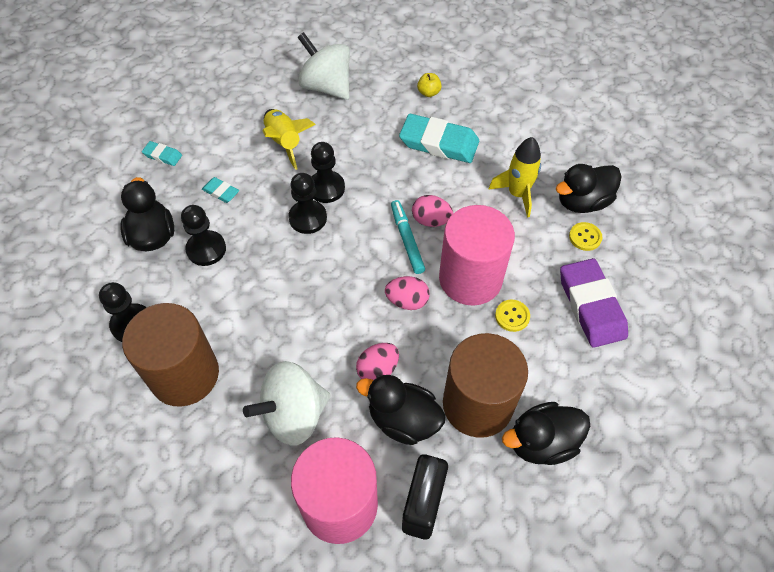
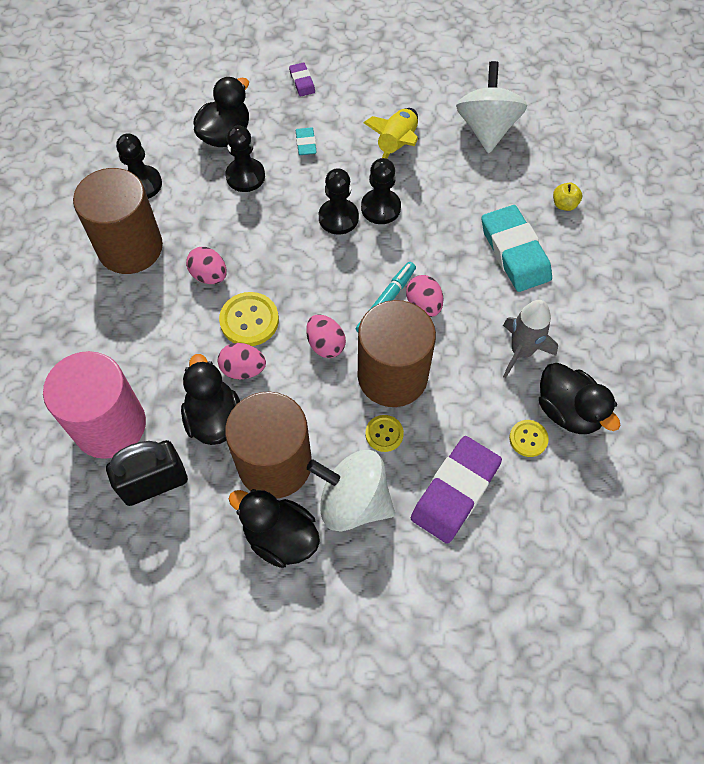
camera: 50 degrees right, 5 degrees up
(163, 155) = (302, 82): turquoise eraser -> purple eraser
(271, 335) = (209, 275): none -> pink egg
(294, 415) = (157, 341): white spinning top -> white spinning top (353, 501)
(338, 336) = (249, 320): none -> yellow button
(470, 278) = (392, 376): pink cylinder -> brown cylinder
(517, 194) = (521, 352): yellow rocket -> grey rocket
(582, 202) = (568, 411): black duck -> black duck turned 150 degrees counterclockwise

